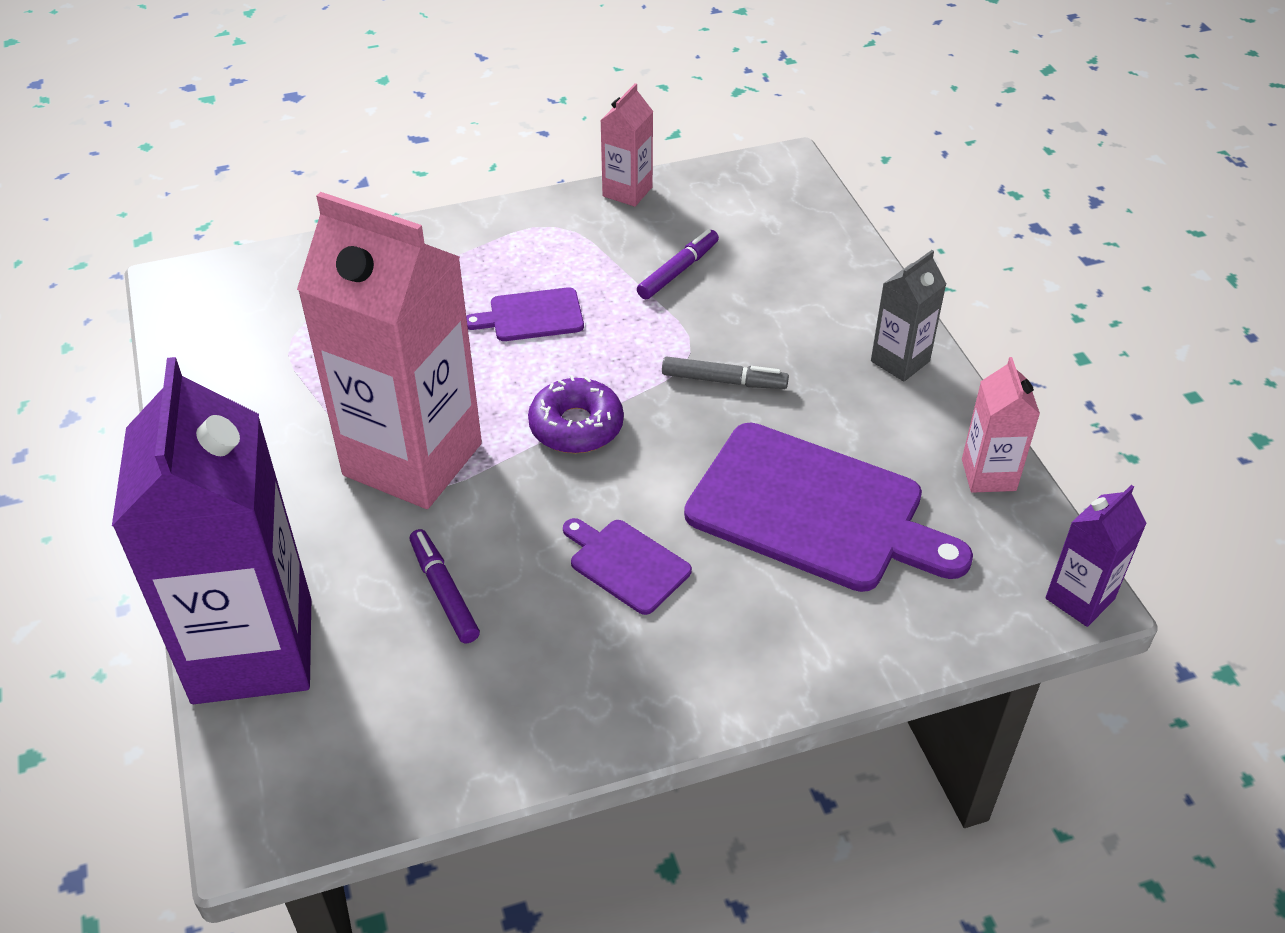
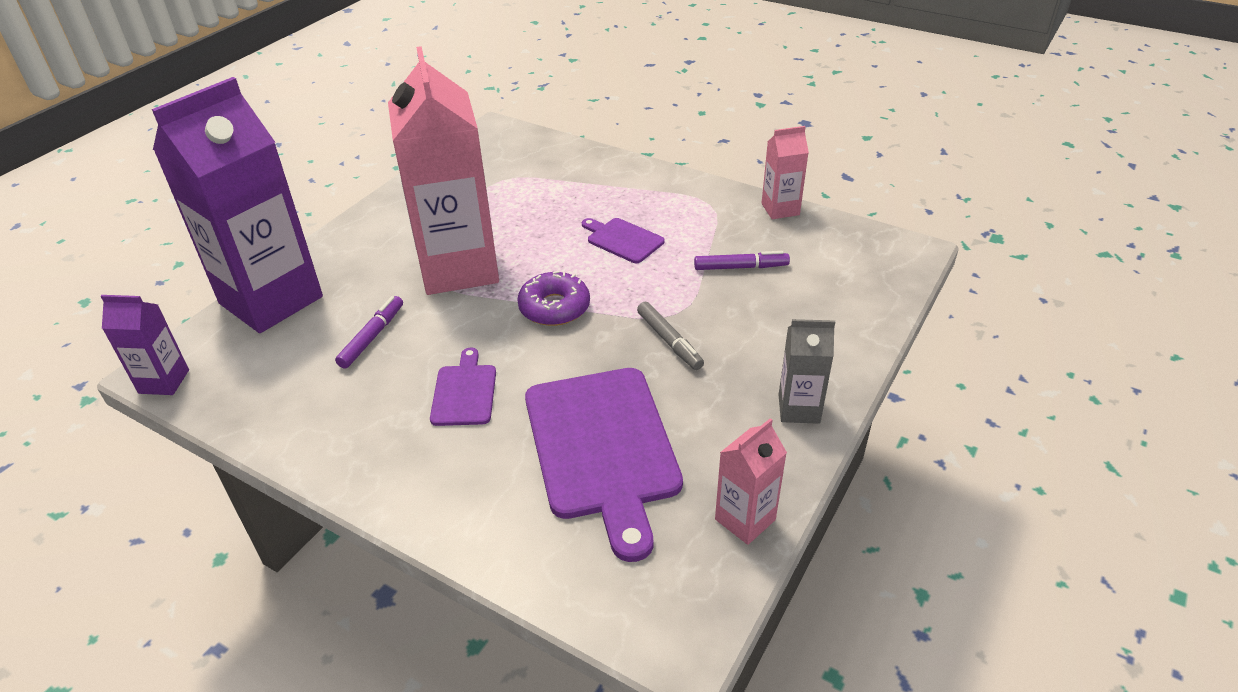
camera: 50 degrees right, 5 degrees down
(1079, 599) = (677, 647): purple carton -> purple carton (164, 381)

